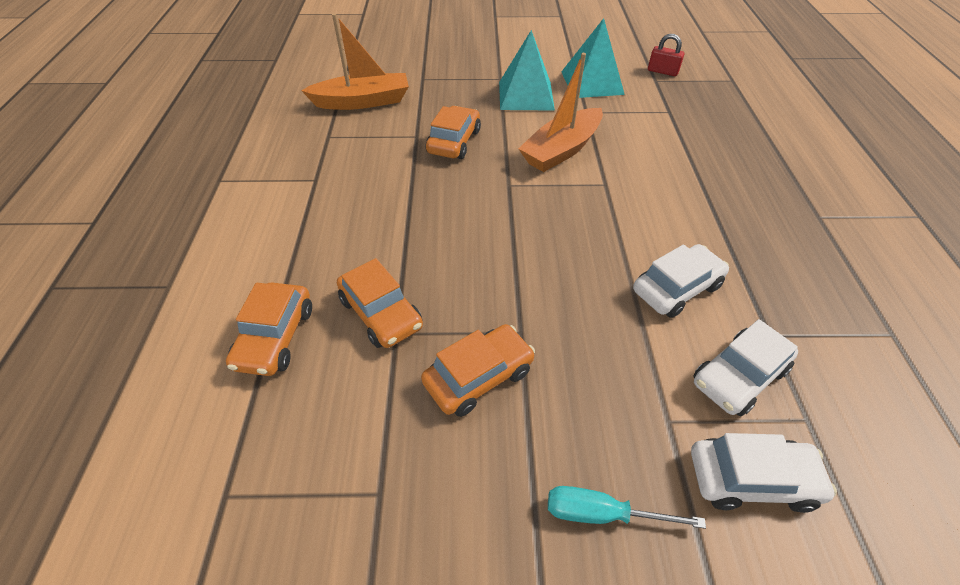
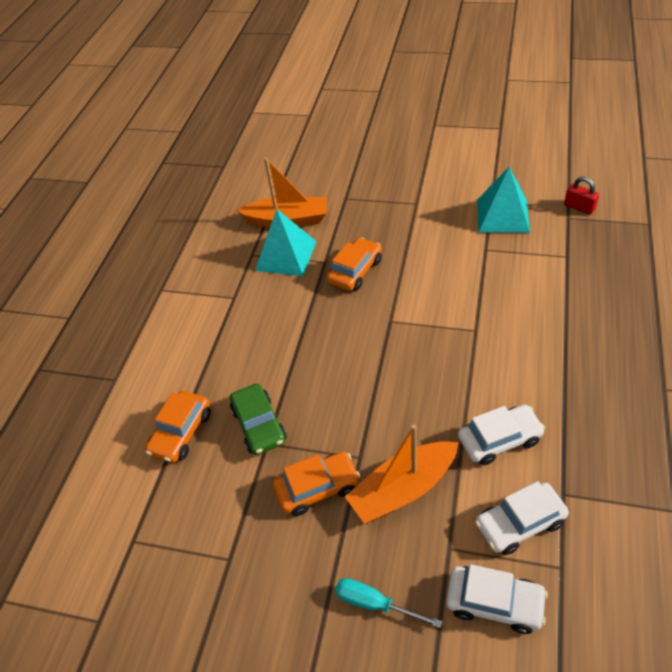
camera: 20 degrees right, 0 degrees up
(381, 313) = (259, 425): orange car -> green car
(526, 95) = (434, 225): turquoise pyramid -> turquoise pyramid (286, 255)
(561, 150) = (447, 290): orange boat -> orange boat (402, 489)

